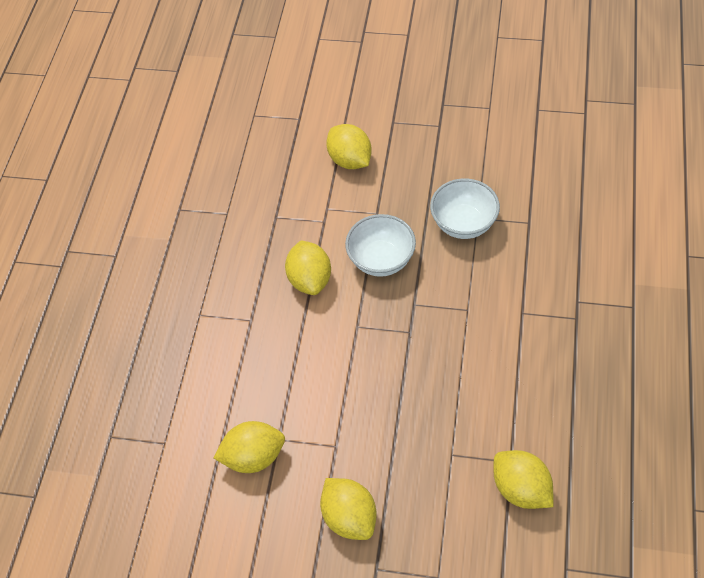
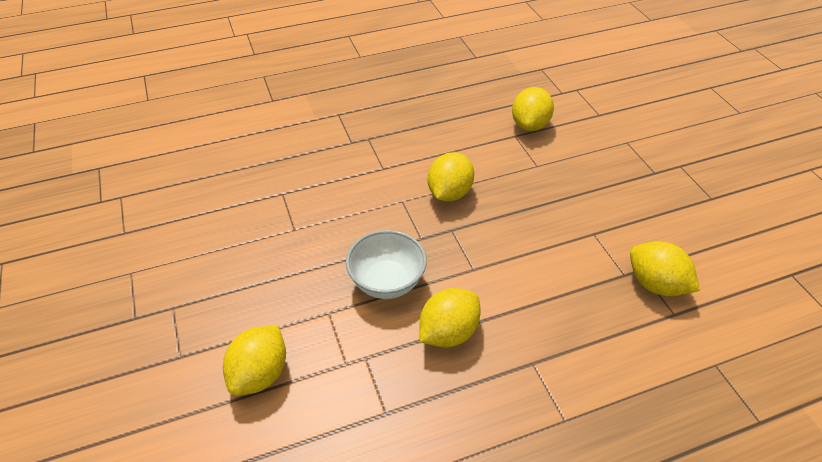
camera: 125 degrees left, 10 degrees down
(350, 517) = (637, 201): yellow lemon -> yellow lemon (449, 193)
(463, 224) = (307, 236): white bowl -> none

